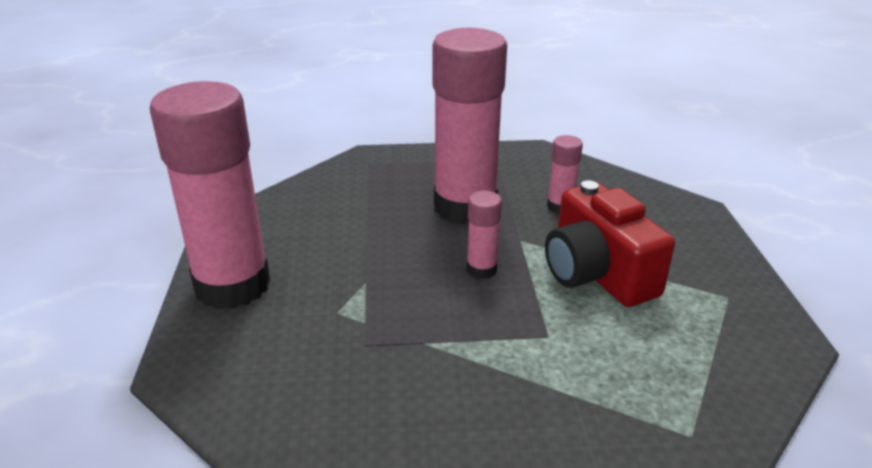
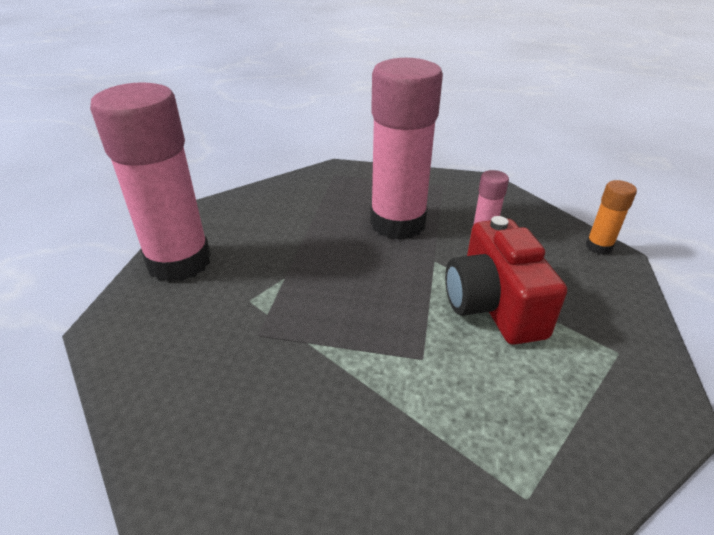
camera: 15 degrees right, 5 degrees up
(481, 269) = (388, 282): pink glue stick -> none
(677, 202) = (598, 247): none -> orange glue stick

